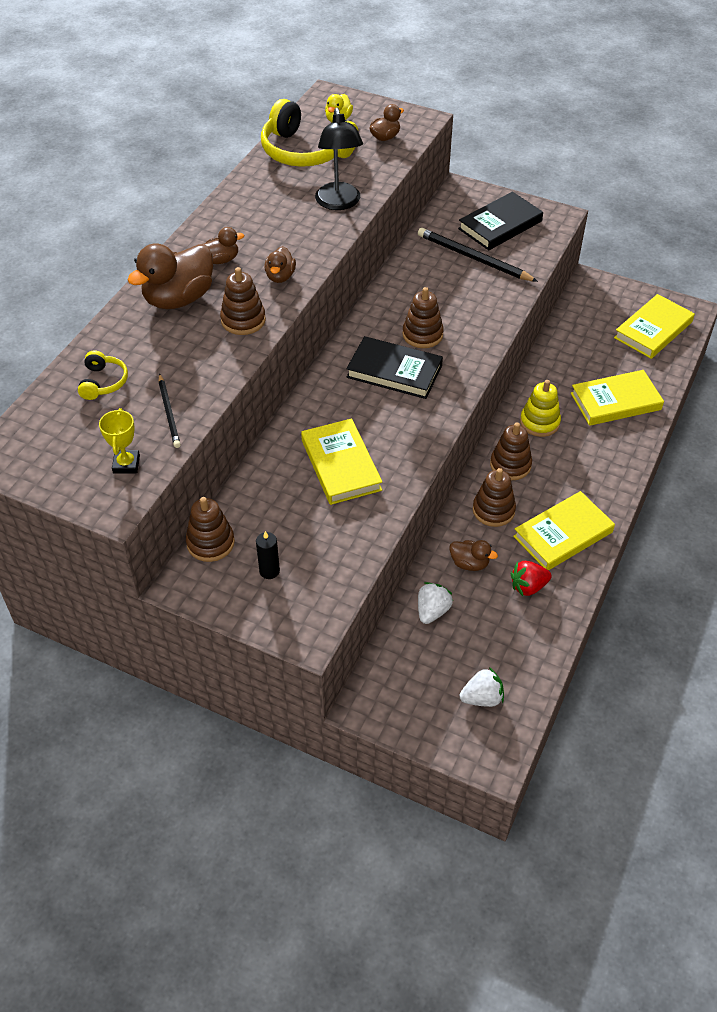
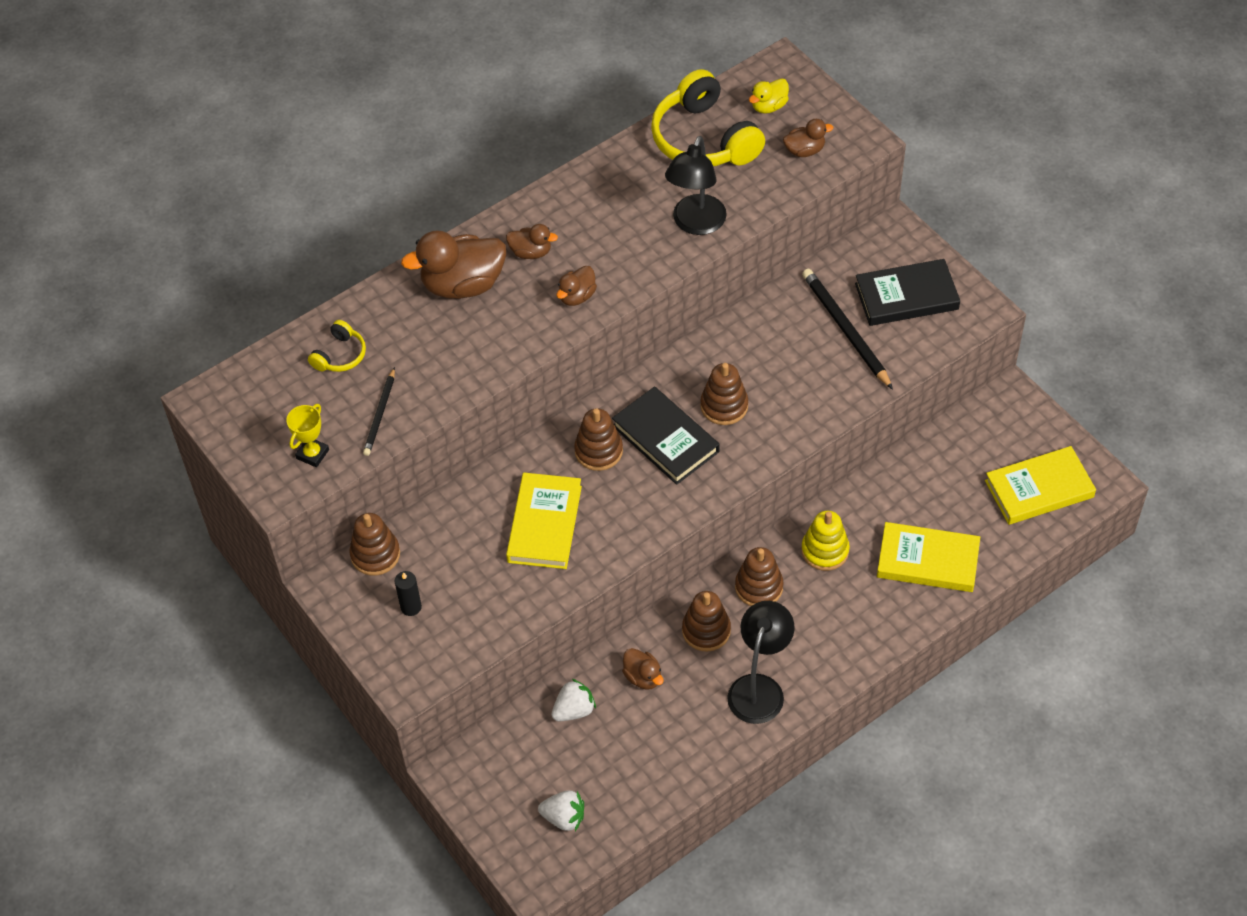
camera: 30 degrees right, 5 degrees up
(243, 320) = (509, 335): brown stacking toy -> brown stacking toy (598, 451)
(528, 586) = (685, 728): red strawberry -> none
(563, 534) = (759, 688): yellow book -> black lamp

